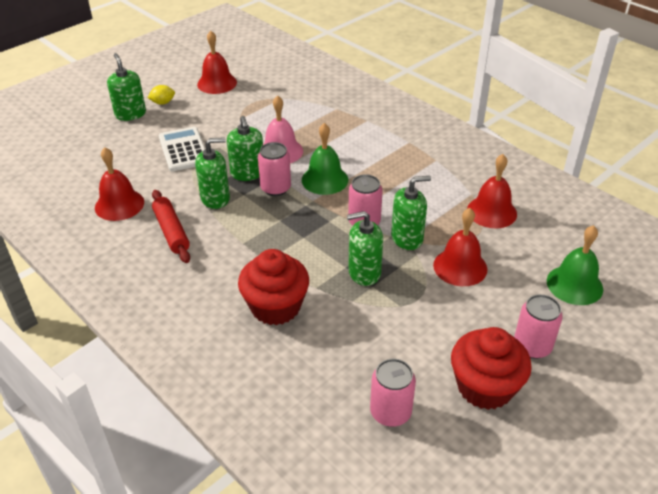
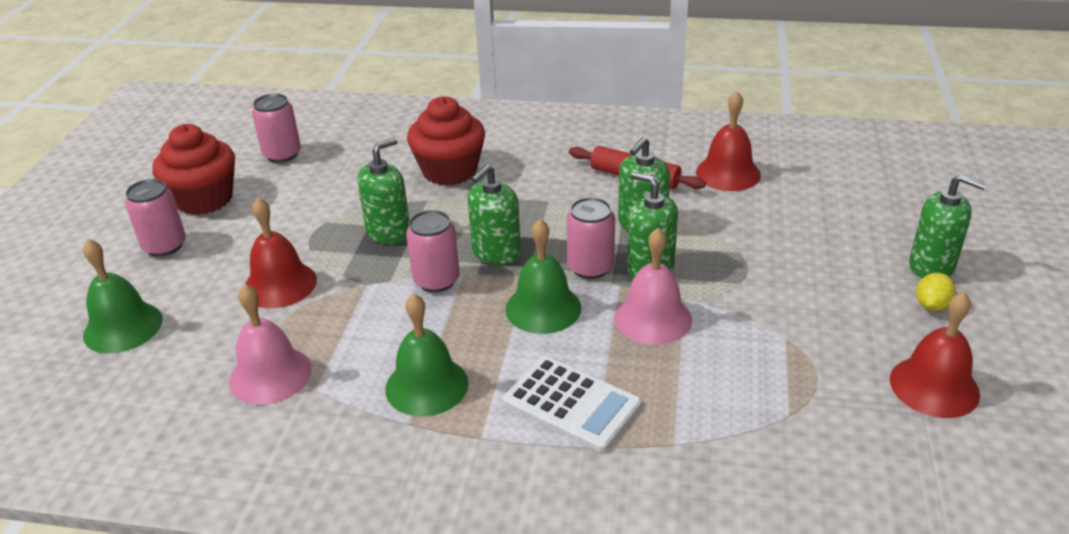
camera: 145 degrees right, 5 degrees down
(184, 150) = (774, 257): white calculator -> white calculator (571, 404)
(407, 238) = (367, 286): green soap dispenser -> green soap dispenser (496, 252)
(415, 171) = (426, 385): none -> green bell
(491, 212) = (270, 375): red bell -> pink bell

